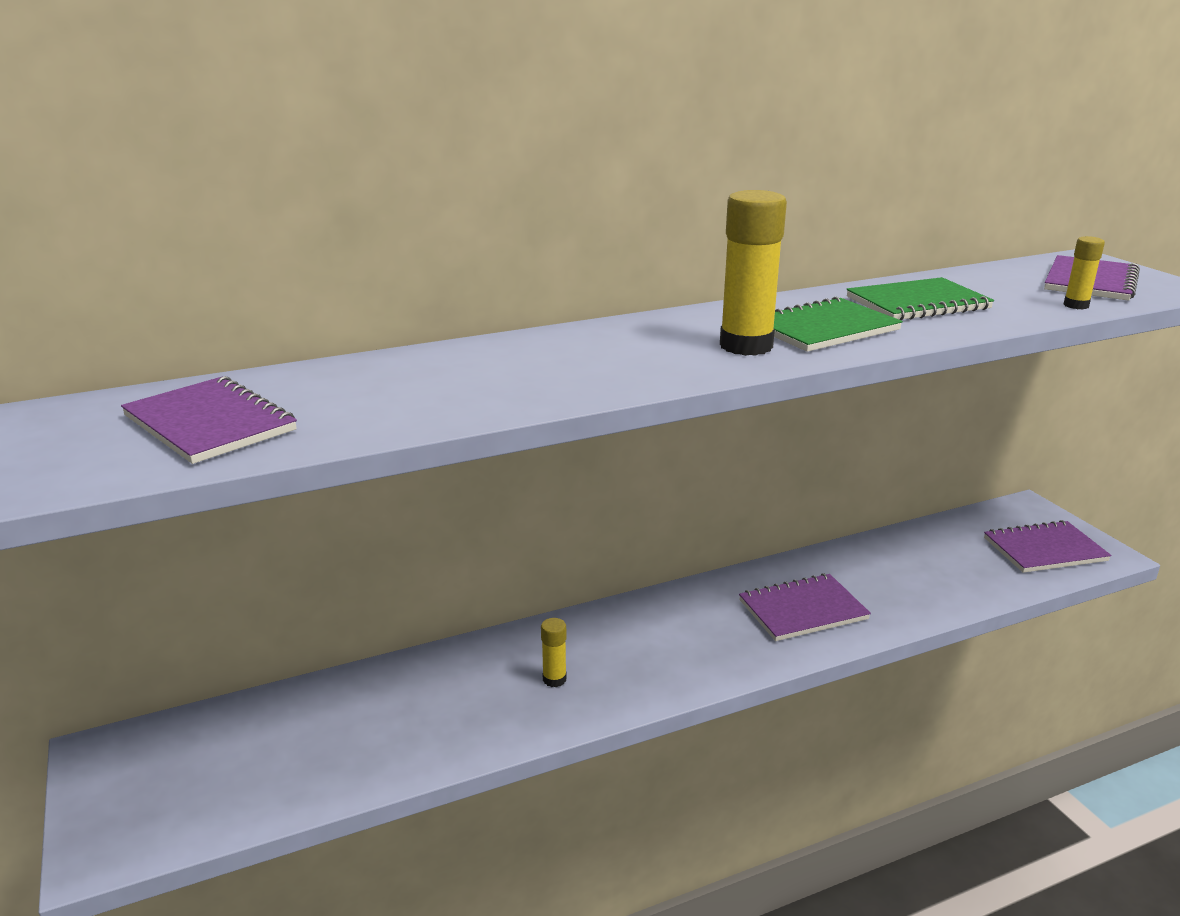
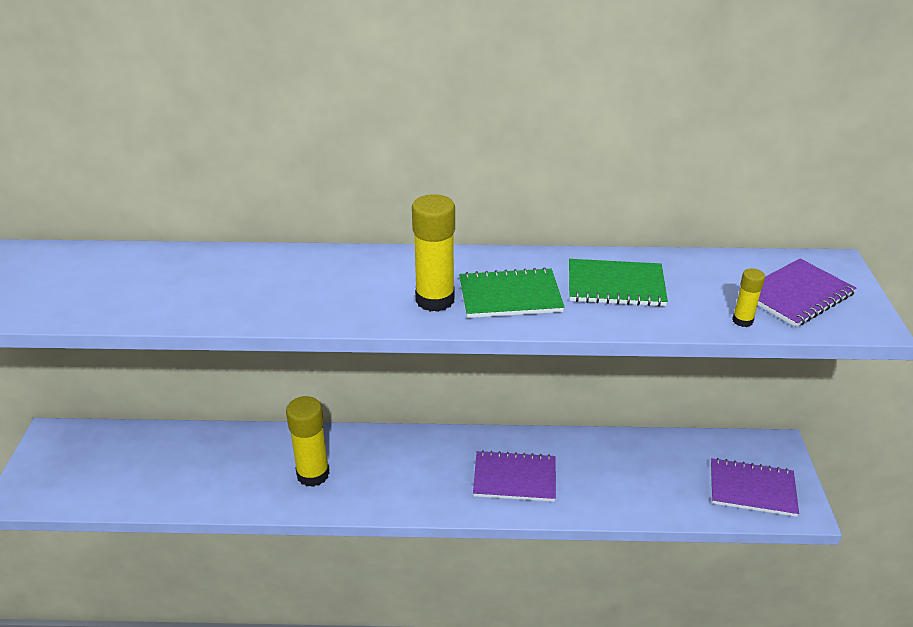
camera: 25 degrees right, 10 degrees up
(210, 423) = (68, 286): purple notebook -> none
(554, 679) = (313, 474): yellow glue stick -> yellow glue stick, size x1.99

